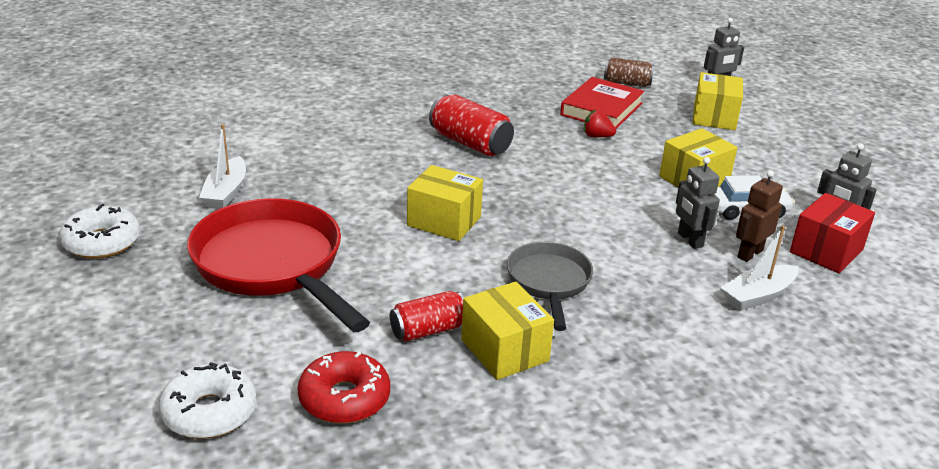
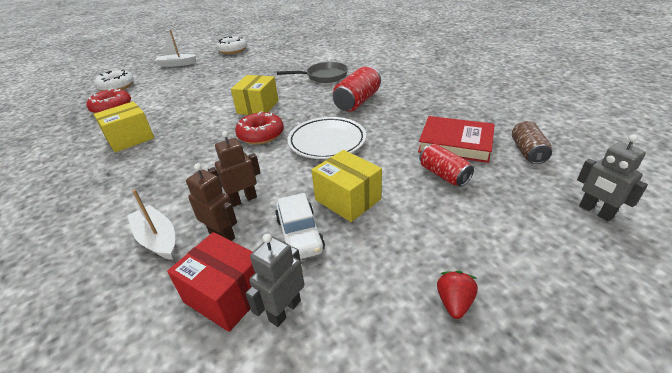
camera: 85 degrees right, 5 degrees up
(226, 192) = (276, 59): white boat -> white boat (176, 64)
(273, 265) = (215, 78): red pan -> none
(428, 330) = (154, 117): red can -> red can (443, 175)
(539, 222) = (261, 135): none -> red donut
(549, 282) = (191, 145): grey pan -> grey pan (324, 76)
(574, 177) = (327, 141): none -> white plate
(597, 136) = (400, 145): red strawberry -> red strawberry (454, 302)
(689, 240) = (243, 199): grey robot -> brown robot
(714, 117) = (499, 210): yellow box -> none

